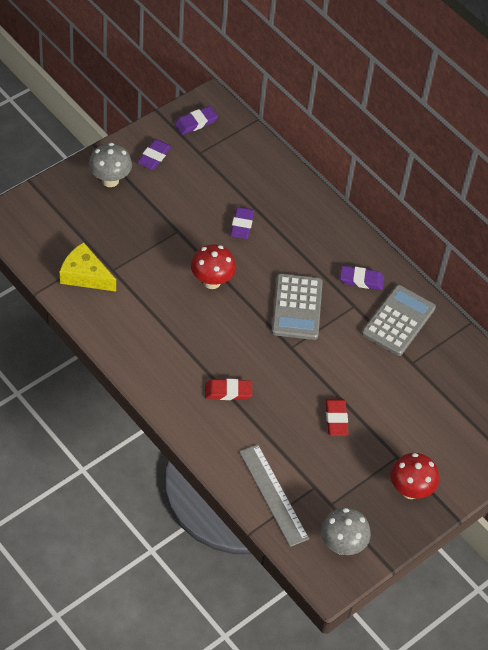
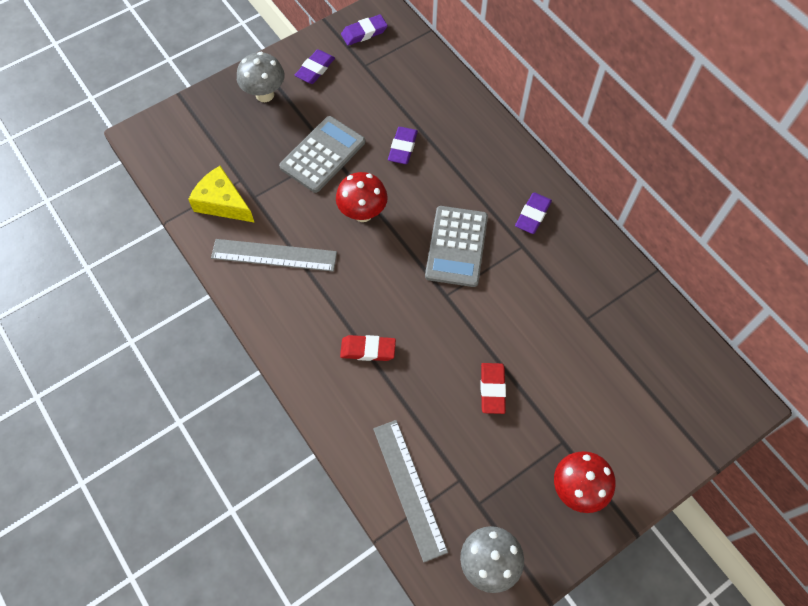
camera: 10 degrees right, 10 degrees up
(137, 318) = (274, 255): none -> grey ruler
(361, 280) = (532, 215): purple eraser -> purple eraser turned 75 degrees counterclockwise
(398, 321) = (573, 266): grey calculator -> grey calculator (323, 155)

